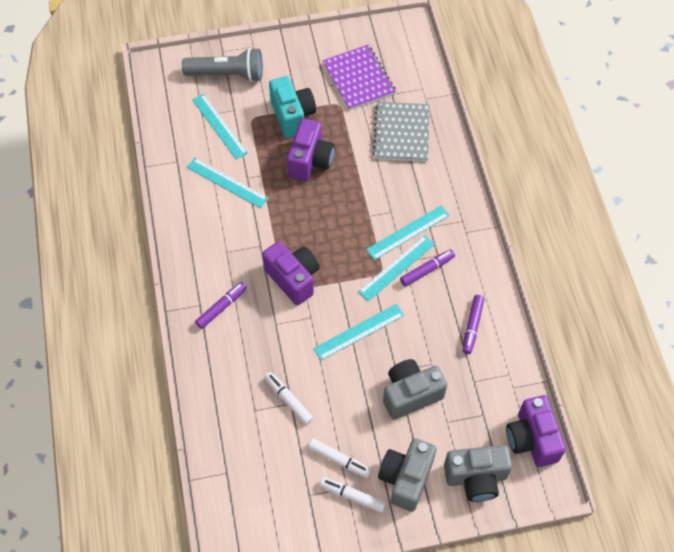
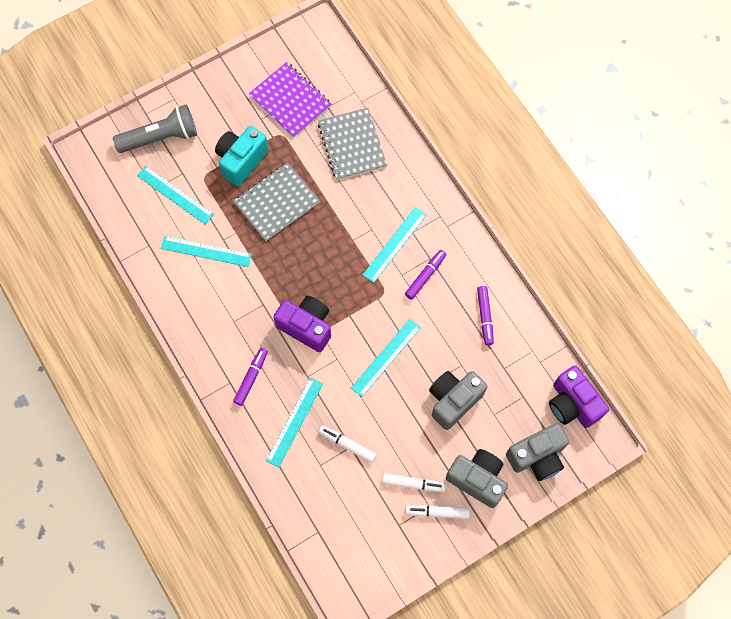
camera: 20 degrees left, 10 degrees up
(292, 116) = (241, 161): turquoise camera -> turquoise camera turned 105 degrees counterclockwise
(310, 161) = (276, 202): purple camera -> grey notebook
(396, 268) = (397, 283): turquoise ruler -> turquoise ruler (294, 422)
(406, 478) = (477, 479): grey camera -> grey camera turned 120 degrees clockwise

